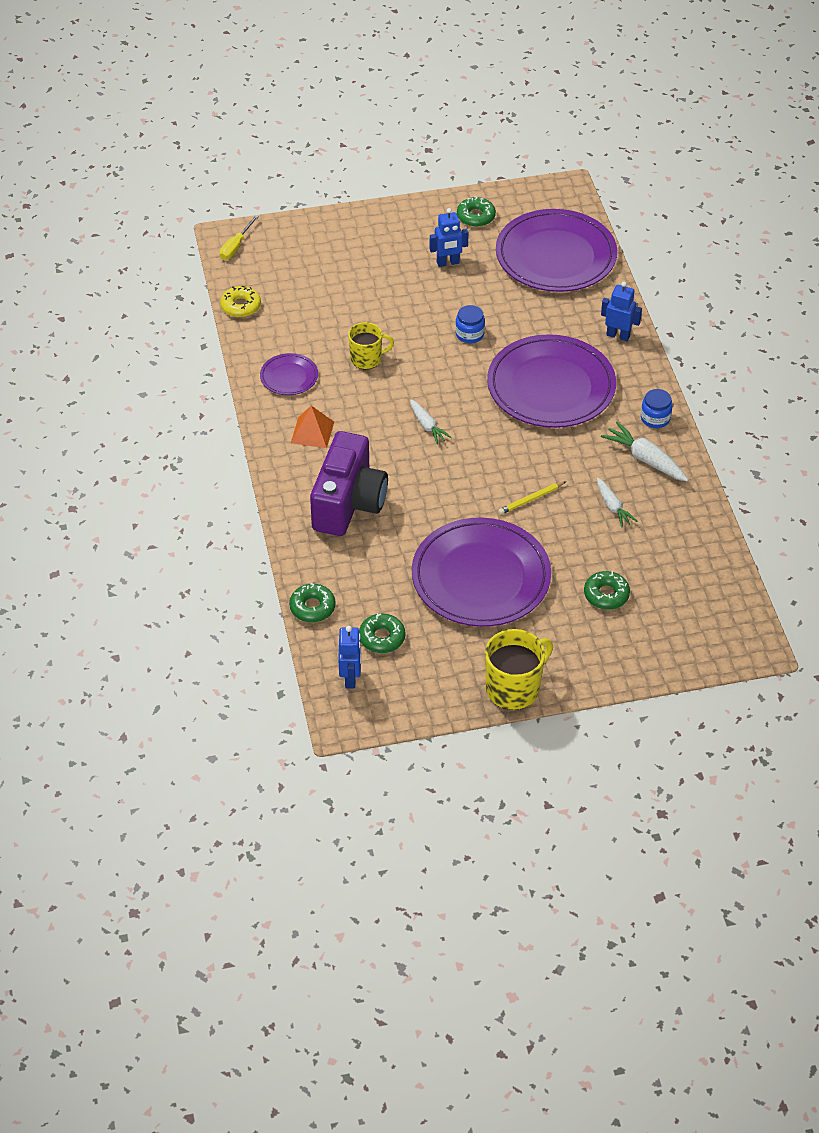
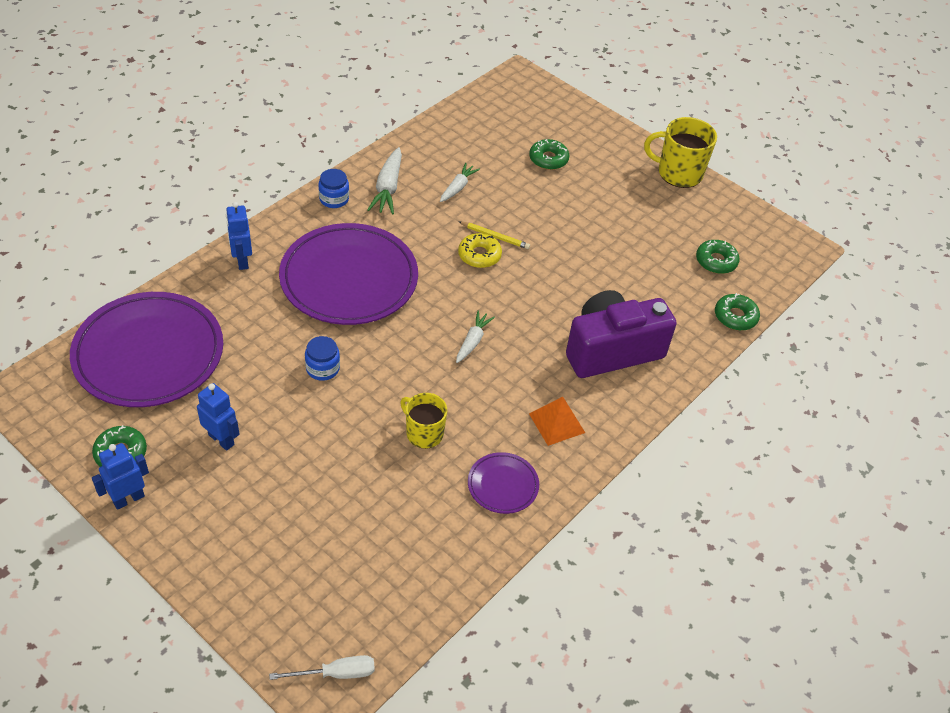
camera: 130 degrees left, 0 degrees up
(236, 246) = (336, 673): yellow screwdriver -> white screwdriver
(241, 306) = (435, 598): yellow donut -> yellow donut (479, 255)
(350, 678) = (768, 261): blue robot -> blue robot (128, 499)
(481, 577) = (602, 232): purple plate -> none

